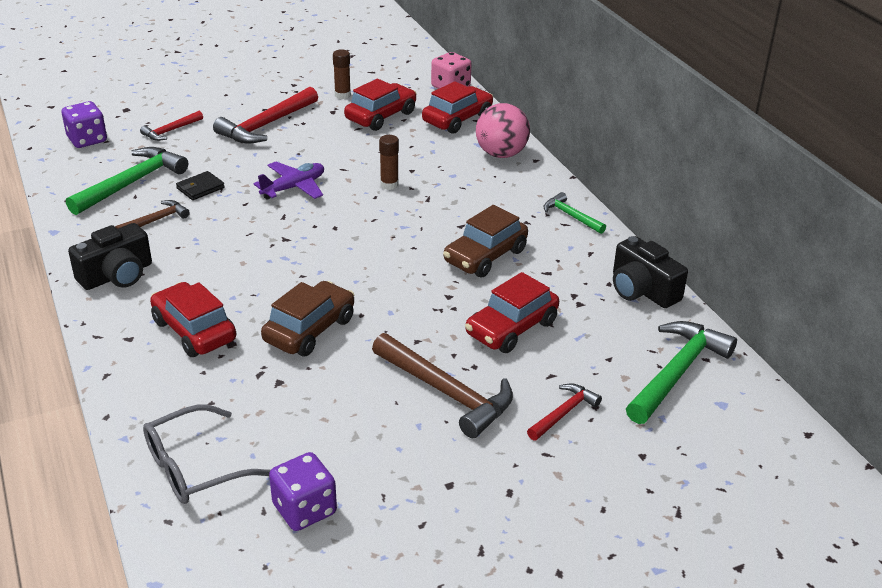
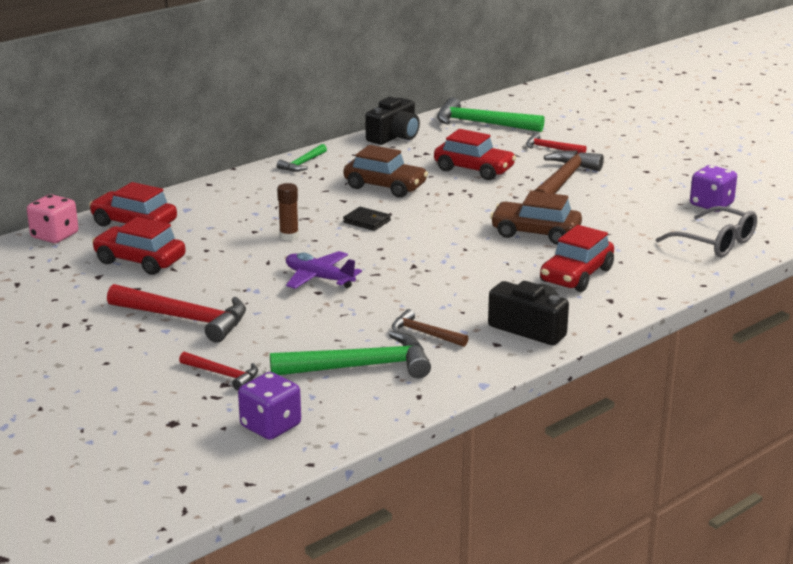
camera: 105 degrees left, 10 degrees down
(131, 183) = (359, 367): green hammer -> green hammer turned 150 degrees clockwise
(200, 188) = (347, 325): black wallet -> black wallet (367, 221)
(342, 95) = (90, 289): brown glue stick -> none
(501, 154) = (204, 198): pink ball -> none

